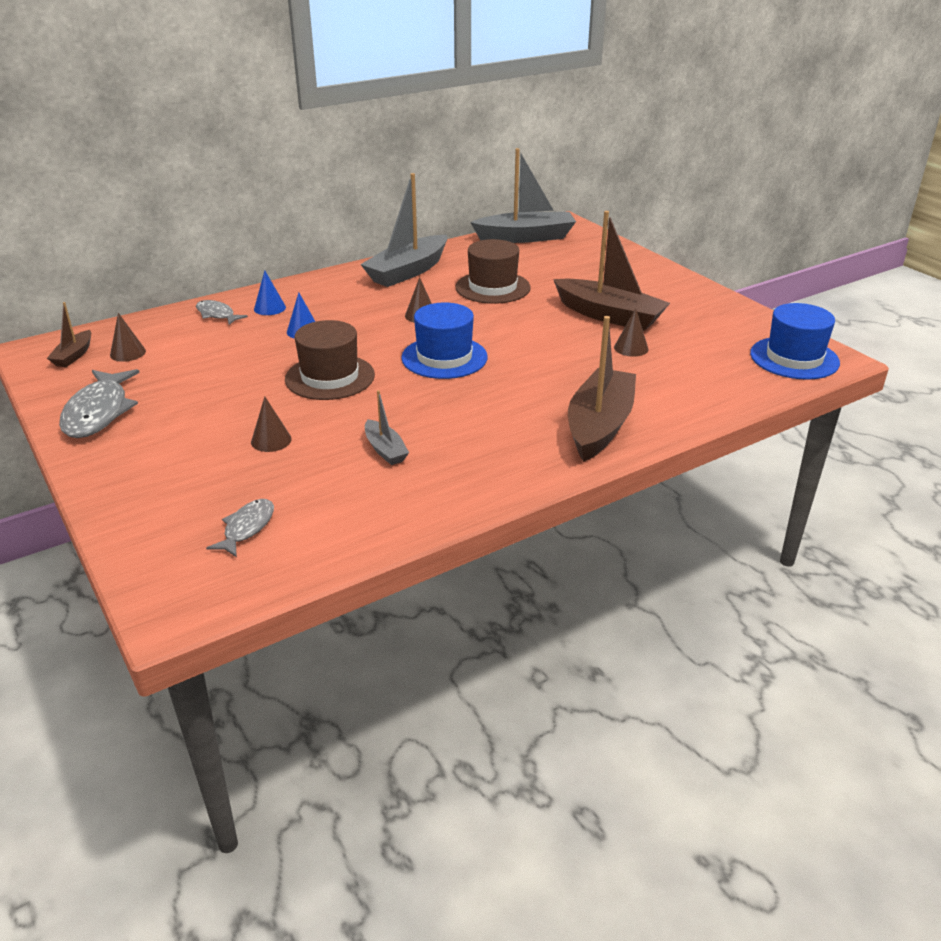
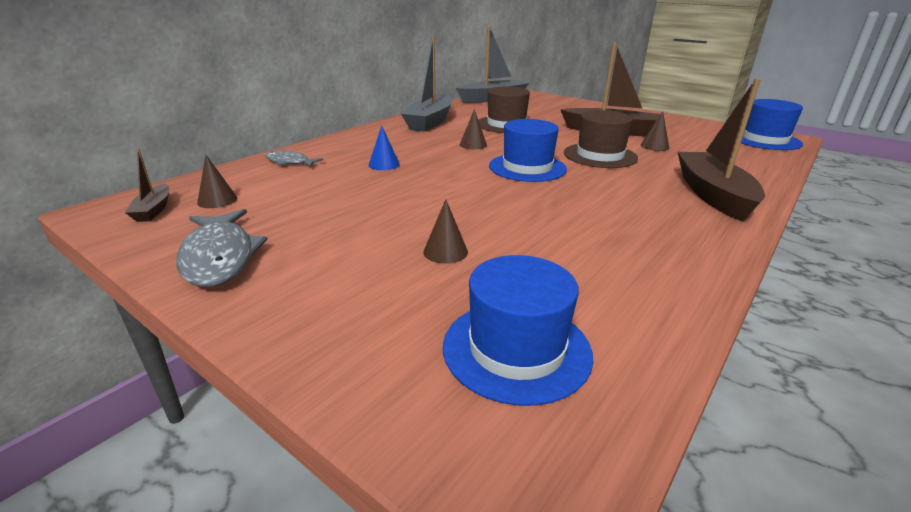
camera: 20 degrees left, 5 degrees down
(247, 528) = (516, 349): grey fish -> blue hat
(269, 308) = (336, 153): blue cone -> none
(330, 377) = (445, 193): brown hat -> brown hat (600, 155)
(385, 450) = (568, 241): grey boat -> none

